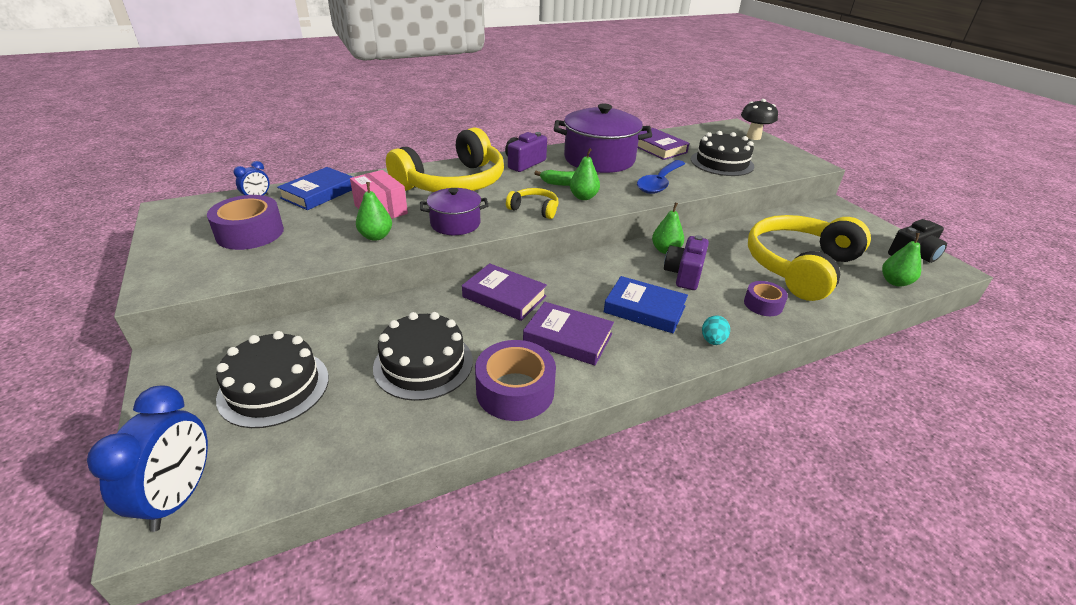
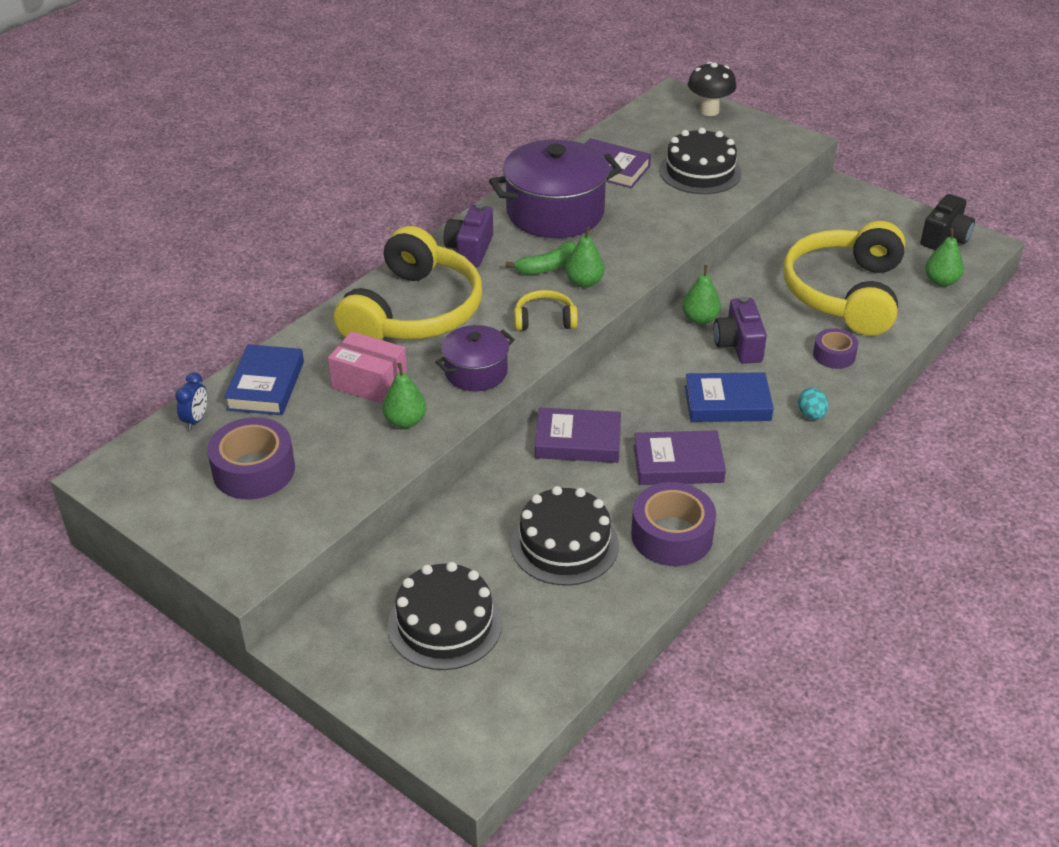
camera: 25 degrees left, 5 degrees up
(179, 496) = (472, 740): blue clock -> none
(659, 183) = (652, 230): blue spoon -> none

